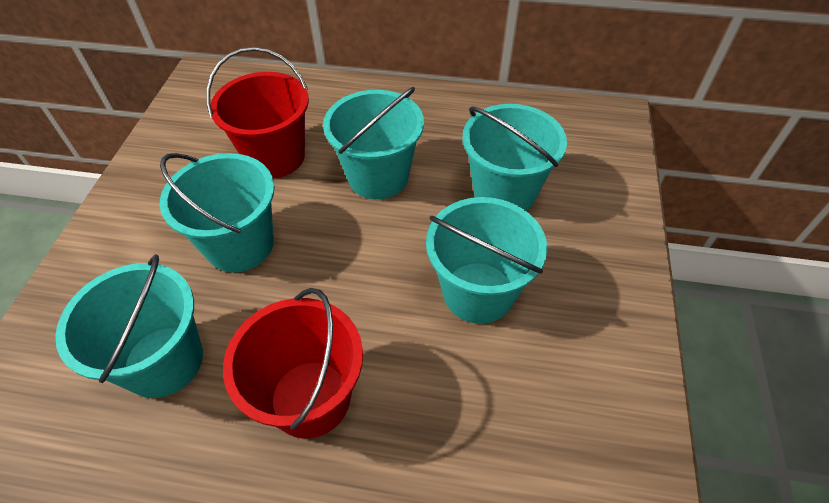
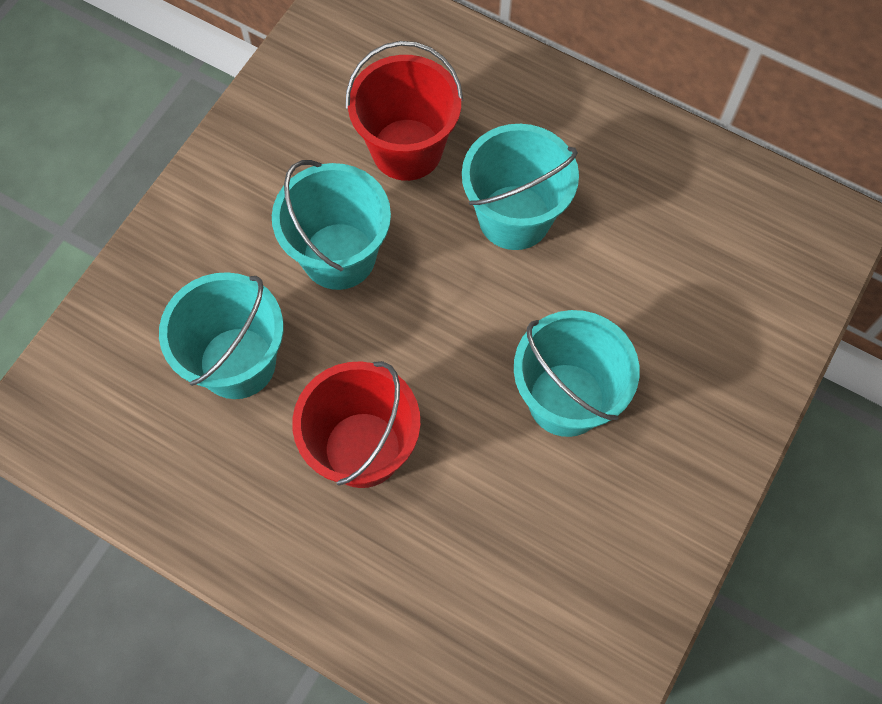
camera: 20 degrees right, 15 degrees up
(504, 192) = (650, 288): turquoise bucket -> none

